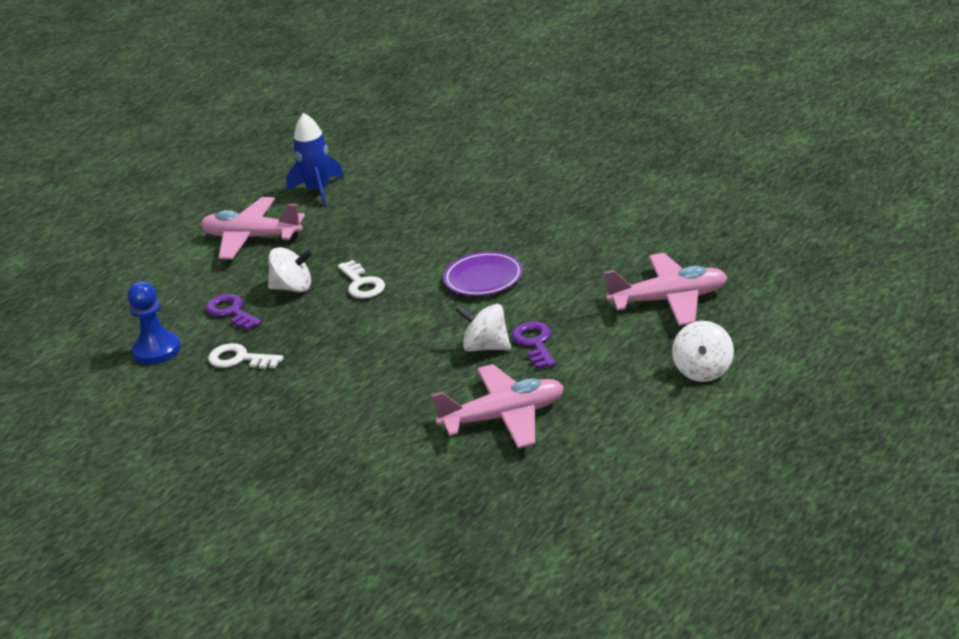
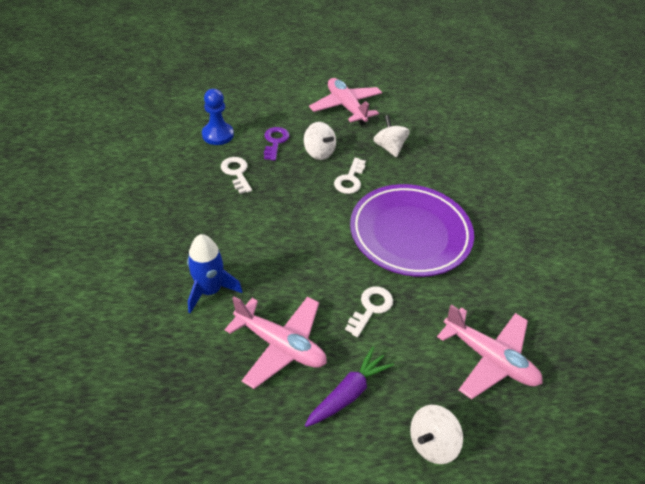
camera: 40 degrees right, 15 degrees up
(319, 190) = (414, 105): blue rocket -> blue rocket (210, 290)
(483, 278) = (410, 234): purple plate -> purple plate, size x1.97
(486, 347) = (344, 283): white spinning top -> white spinning top (389, 148)
(535, 343) = (371, 308): purple key -> white key
(603, 397) = (348, 393): none -> purple carrot

